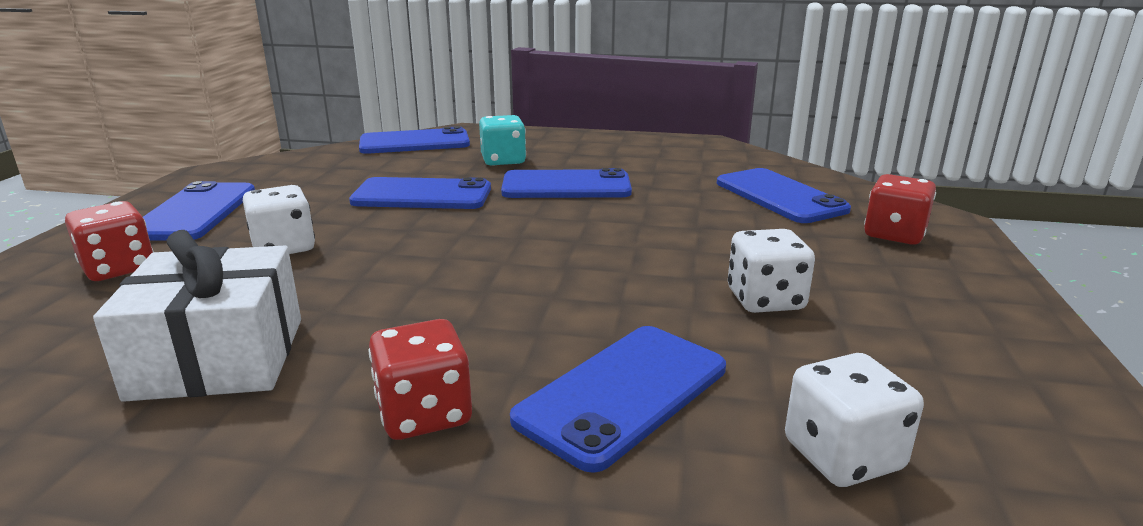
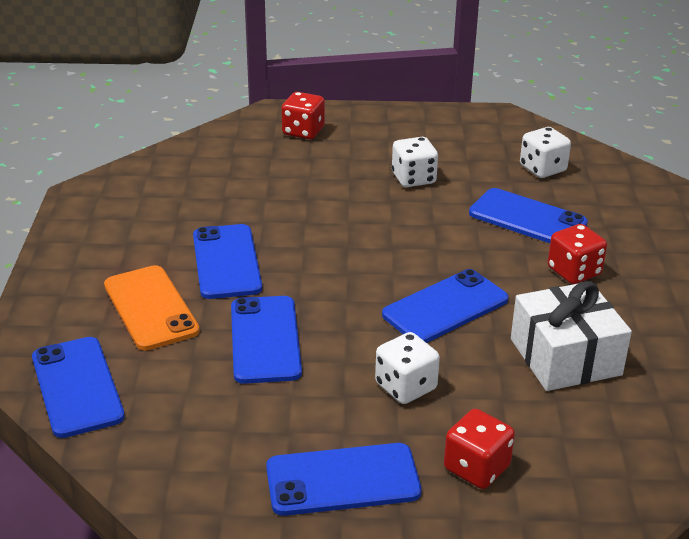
camera: 100 degrees left, 10 degrees up
(503, 160) = (150, 308): turquoise dice -> orange phone
(779, 196) = (237, 165): blue phone -> blue phone (445, 307)

